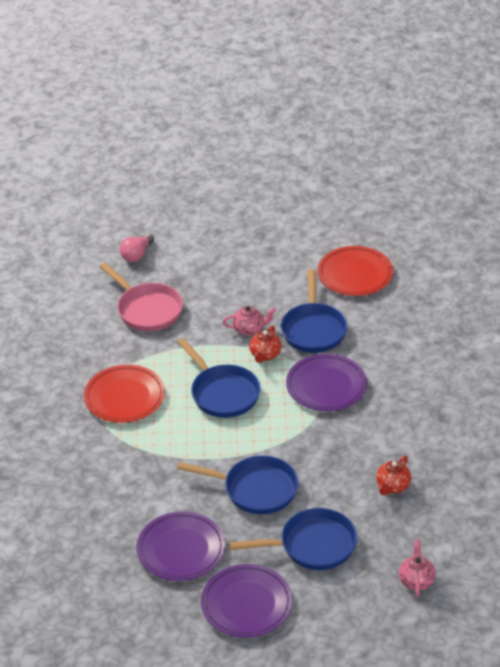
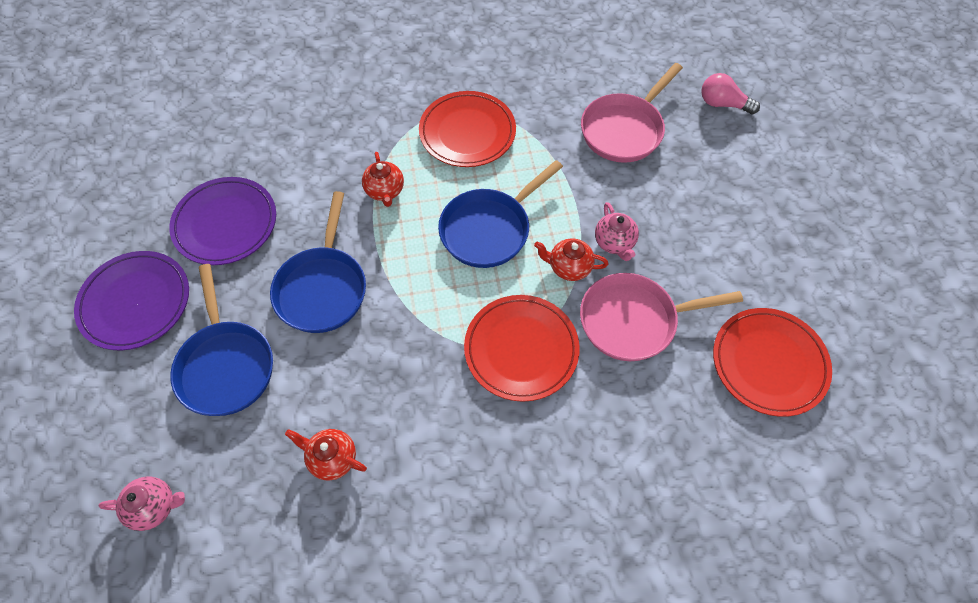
camera: 80 degrees right, 20 degrees up
(172, 450) = (385, 191): none -> red teapot
(313, 329) = (633, 320): blue pan -> pink pan
(326, 386) = (521, 349): purple plate -> red plate

